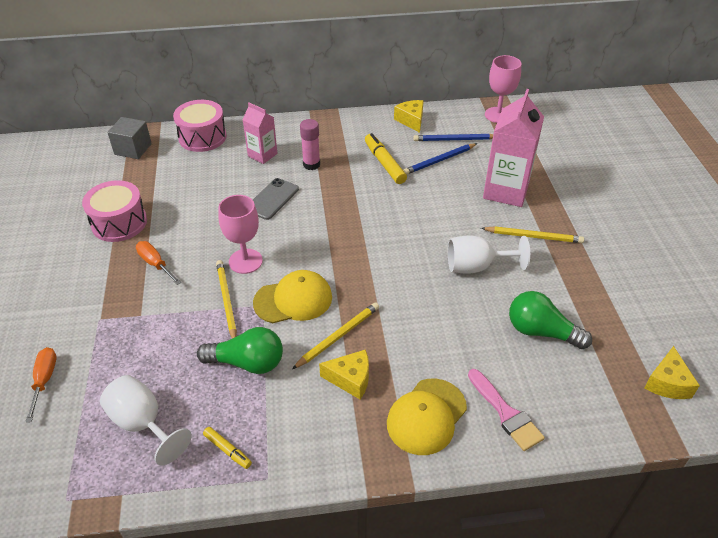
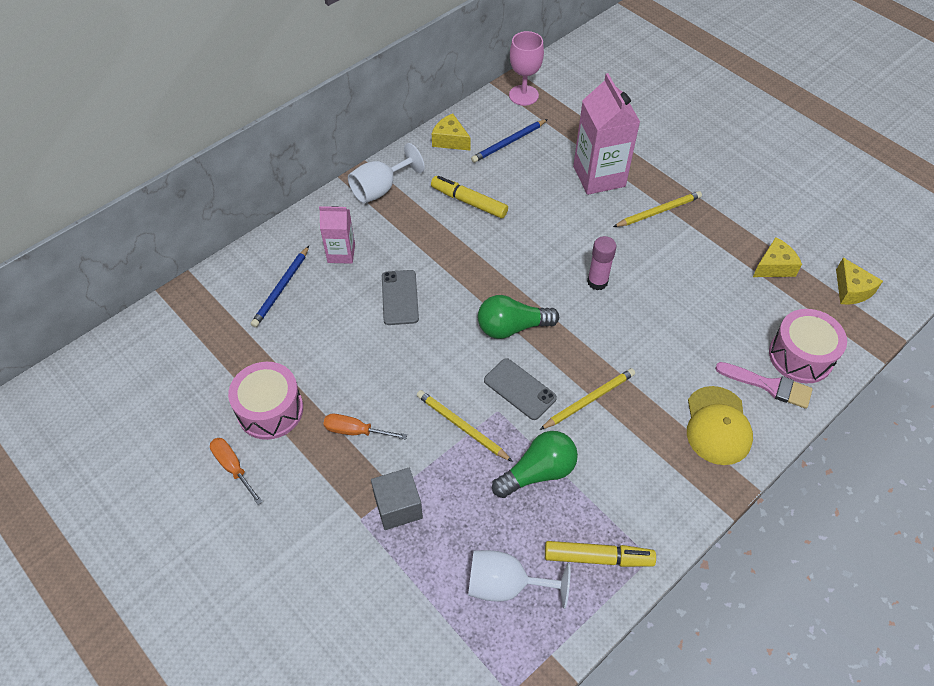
camera: 35 degrees left, 10 degrees up
(44, 381) = (374, 610): orange screwdriver -> orange screwdriver (233, 468)
(133, 149) = (192, 319): grey cube -> grey cube (398, 506)
(202, 137) = (256, 265): pink drum -> pink drum (800, 356)
(227, 450) = (597, 557): yellow marker -> yellow marker, size x1.77
(245, 261) = (439, 377): pink goblet -> none
(293, 300) = (519, 389): yellow cap -> grey phone
(311, 164) = (401, 239): pink glue stick -> pink glue stick (597, 282)
(338, 336) = (589, 400): yellow pencil -> yellow pencil turned 45 degrees clockwise
(351, 379) = (634, 432): yellow cheese -> yellow cheese (774, 266)
(439, 161) = (515, 173): blue pencil -> blue pencil (281, 288)
(476, 267) = (639, 267): white goblet -> white goblet (380, 189)
(541, 332) = (736, 299): green light bulb -> green light bulb (512, 327)

